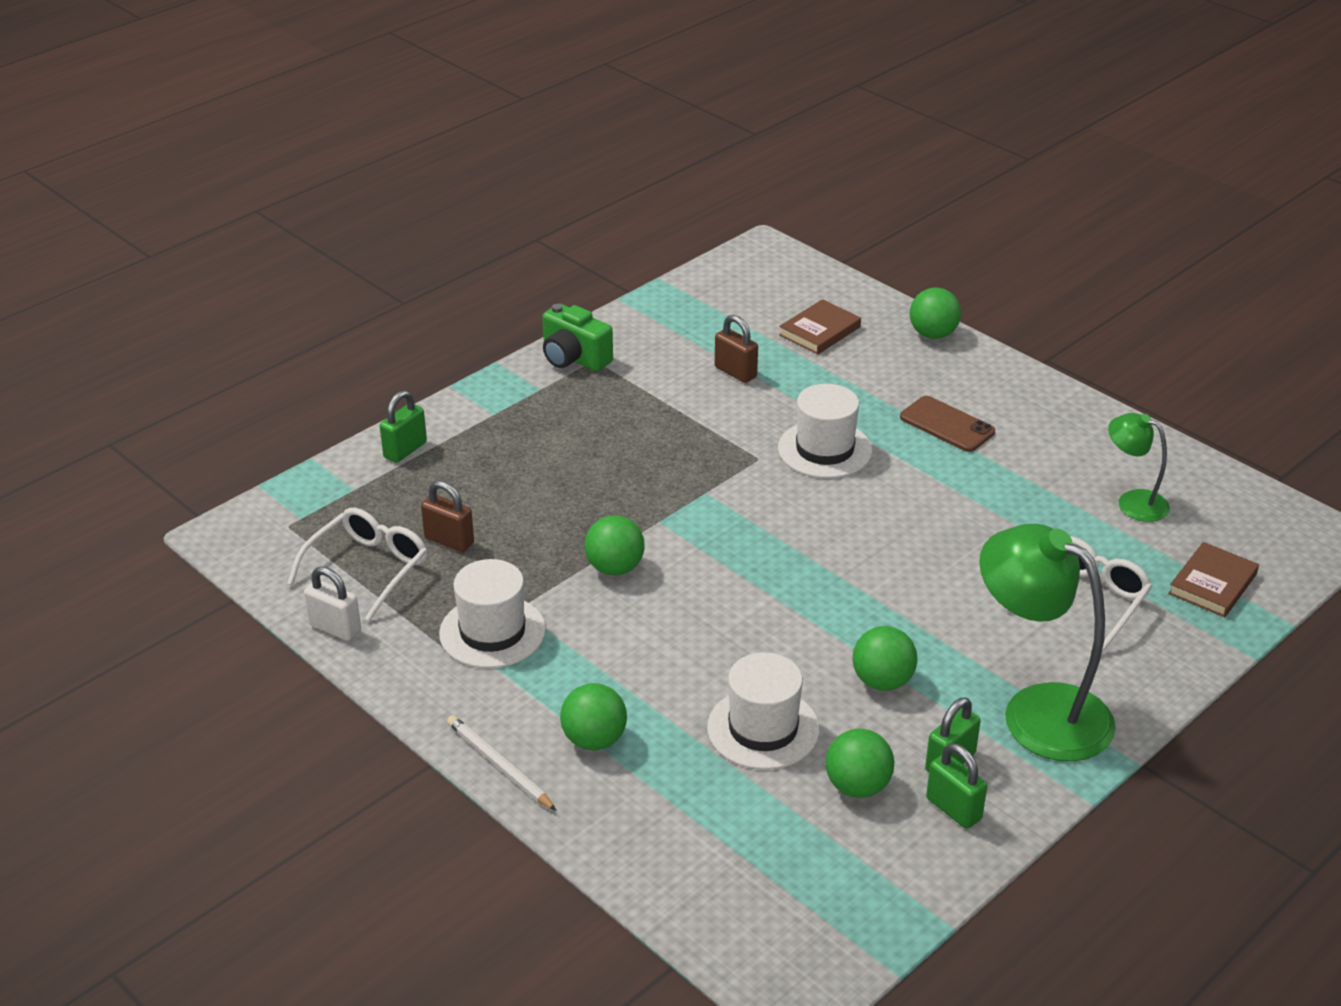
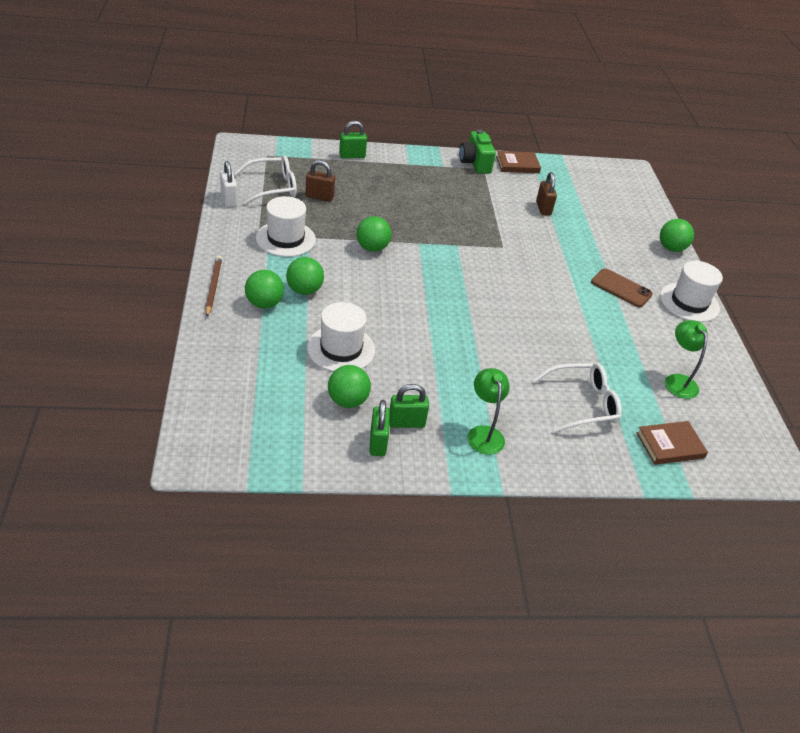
camera: 35 degrees right, 5 degrees up
(449, 541) = (319, 197): brown padlock -> brown padlock turned 60 degrees counterclockwise
(499, 765) = (213, 287): white pencil -> brown pencil
(819, 331) = (611, 215): brown book -> brown book (517, 165)
(825, 449) = (541, 262): white hat -> white hat (689, 302)
(882, 681) = (425, 368): green ball -> green ball (304, 290)
(947, 425) = (621, 288): brown phone -> brown phone turned 45 degrees counterclockwise
(1038, 711) = (484, 433): green lamp -> green lamp, size x0.53

